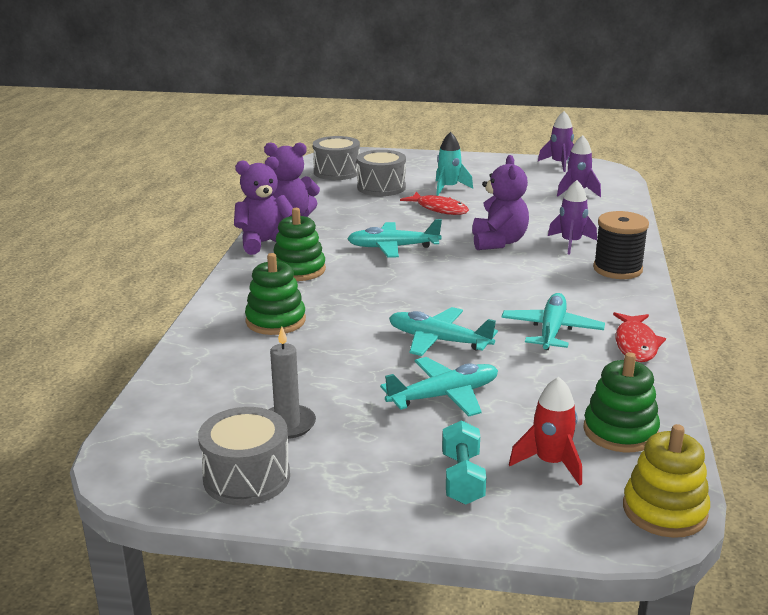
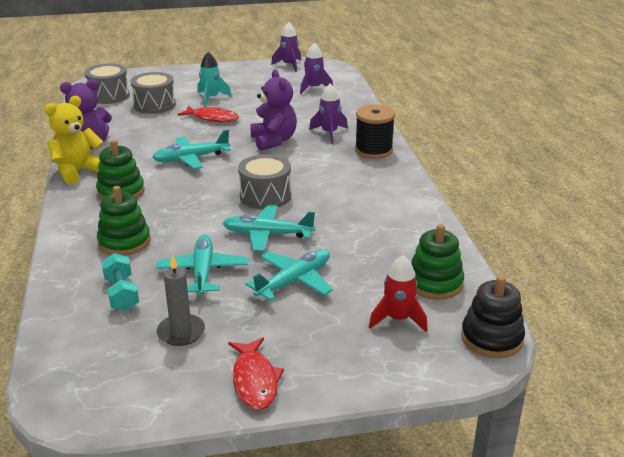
camera: 20 degrees left, 5 degrees up
(246, 477) = (170, 386): grey drum -> grey drum (265, 196)
(264, 243) = (78, 171): purple teddy bear -> yellow teddy bear
(462, 478) = (340, 347): turquoise dumbbell -> turquoise dumbbell (121, 294)
(551, 330) = (349, 210): turquoise plane -> turquoise plane (203, 272)
(636, 344) = (414, 210): red fish -> red fish (255, 380)
(664, 511) = (491, 338): yellow stacking toy -> black stacking toy

